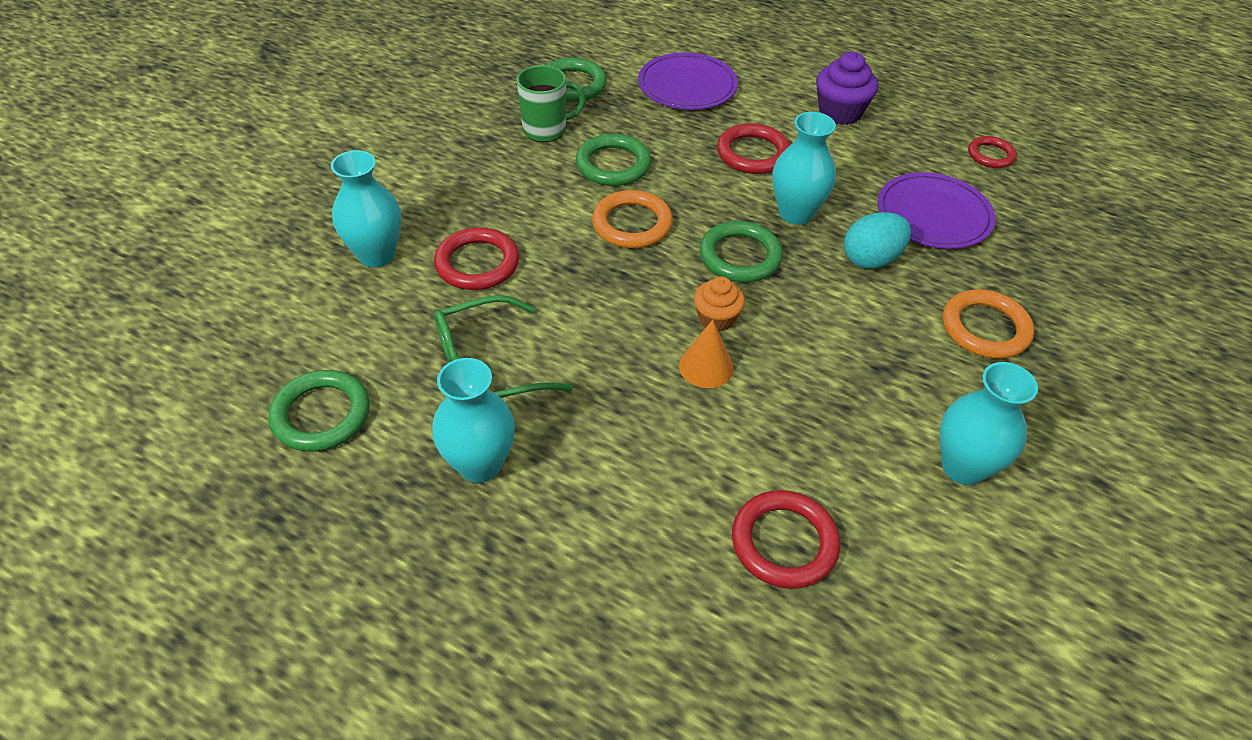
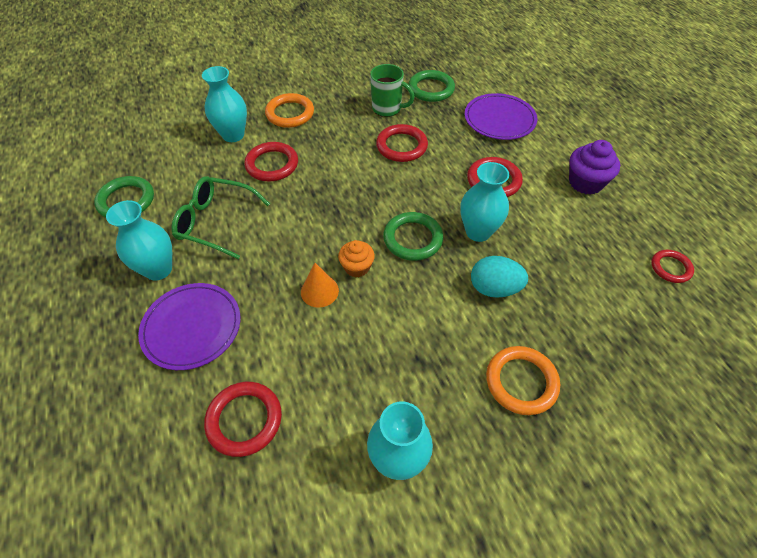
camera: 40 degrees right, 5 degrees up
(613, 165) = (401, 146): green ring -> red ring
(632, 224) = (373, 186): orange ring -> orange ring (290, 113)
(933, 215) = (574, 285): purple plate -> purple plate (192, 327)

